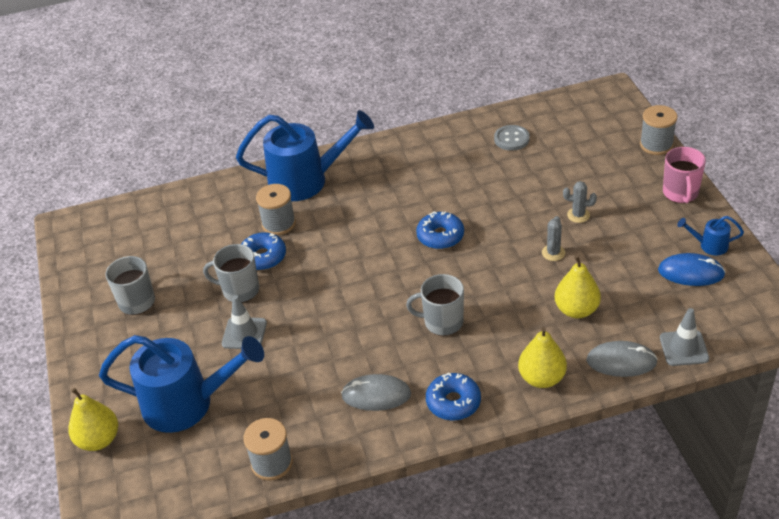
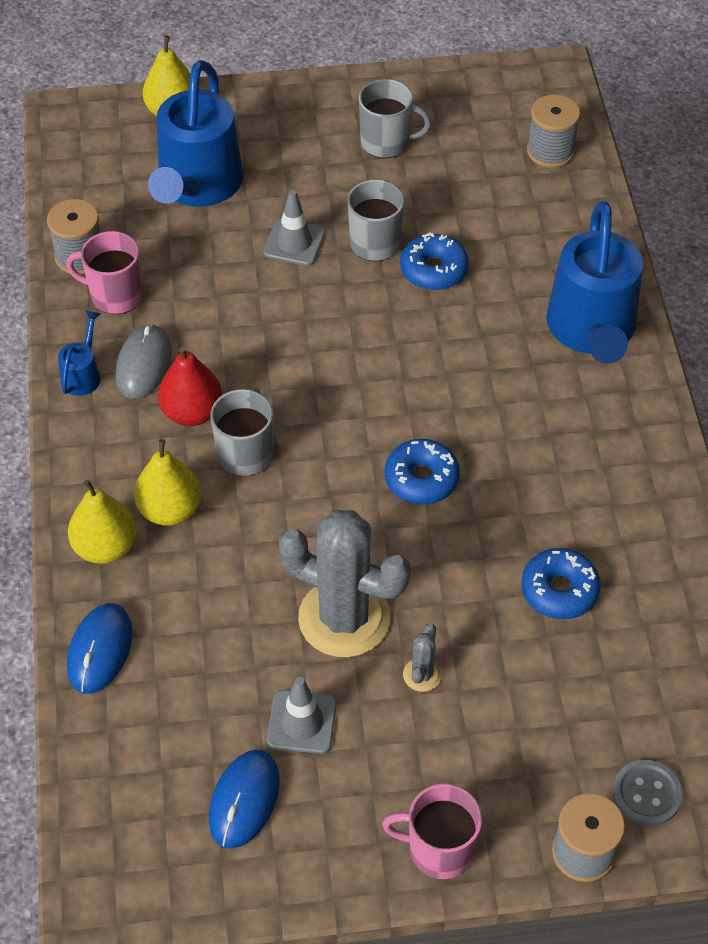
camera: 95 degrees right, 10 degrees up
(278, 224) = (500, 291): grey spool -> grey spool (550, 151)
(310, 429) = (115, 295): none -> pink mug
(414, 357) = (192, 412): none -> red pear
(453, 402) = (102, 442): blue donut -> blue donut (559, 590)
(511, 139) = (644, 622): grey button -> grey button (646, 794)
(553, 253) = (344, 618): grey cactus -> grey cactus, size x2.43
(576, 310) = (216, 619): yellow pear -> yellow pear (170, 510)
(621, 361) = (100, 650): grey mouse -> blue mouse
(684, 348) = (95, 738): grey traffic cone -> grey traffic cone (302, 722)
(709, 245) = (297, 849): blue watering can -> blue watering can (83, 374)

